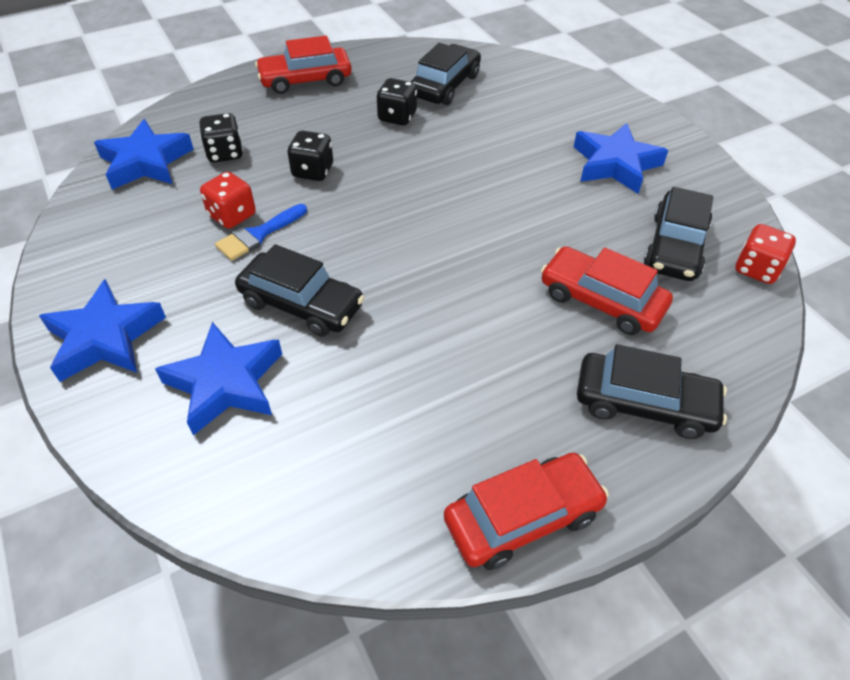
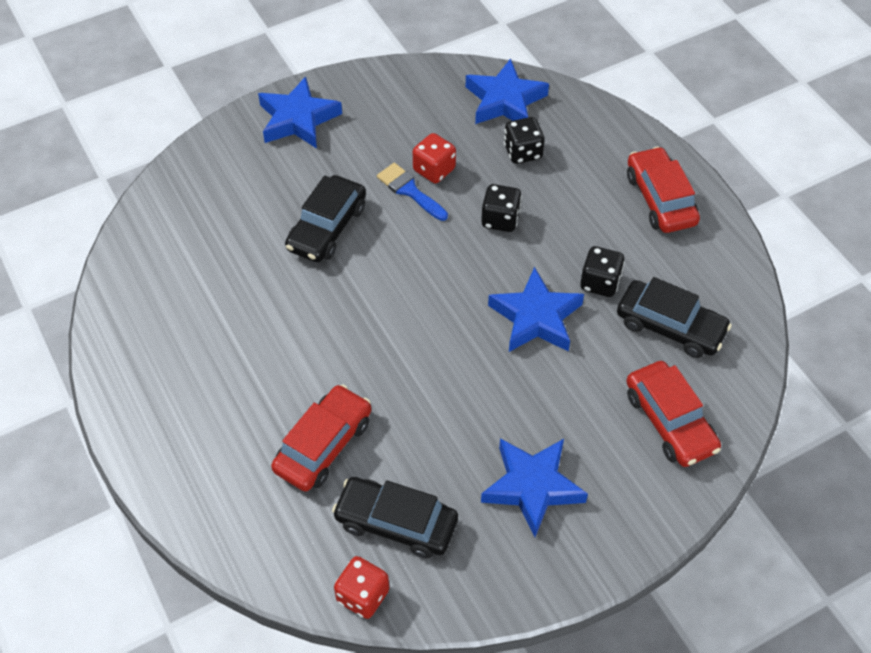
camera: 90 degrees right, 5 degrees up
(225, 383) = (251, 192): blue star -> blue star (536, 318)
(523, 518) = (119, 369): red car -> red car (669, 421)
(644, 404) = (206, 462): black car -> none

